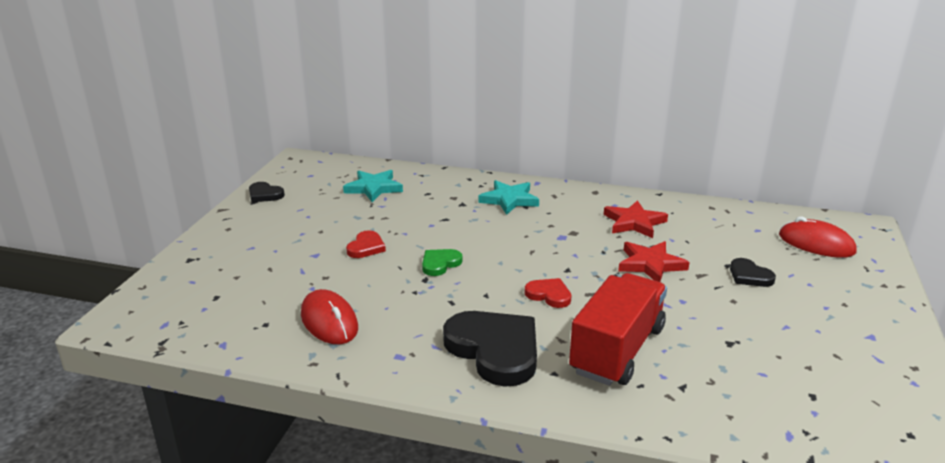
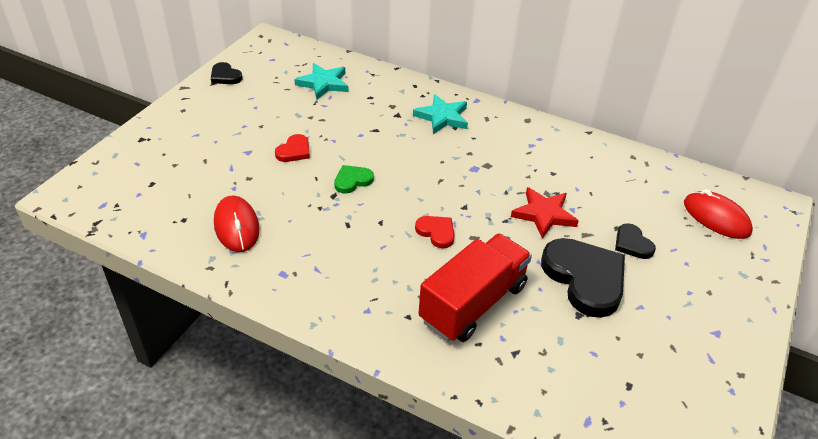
camera: 10 degrees right, 15 degrees up
(495, 350) = (366, 283): black heart -> black heart (585, 278)
(634, 223) = (549, 163): red star -> none

